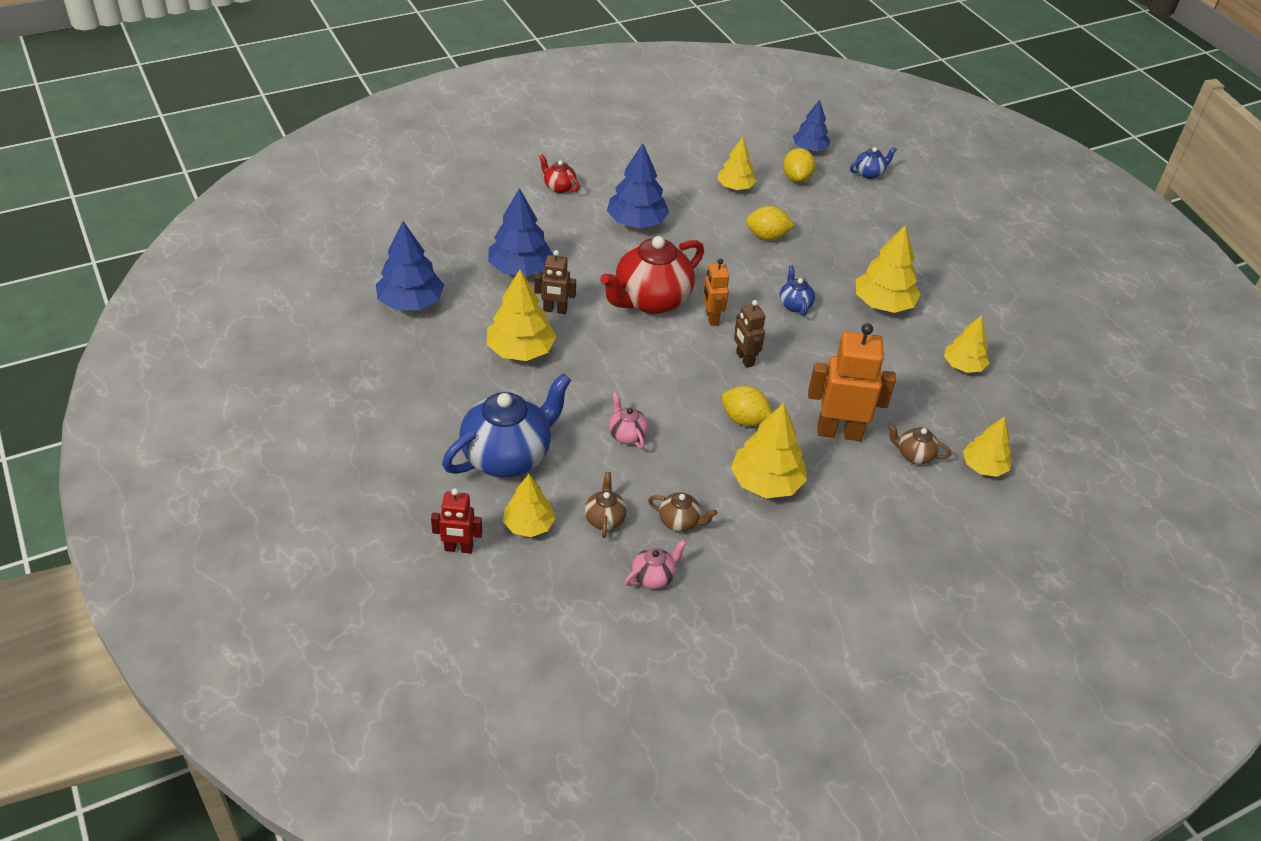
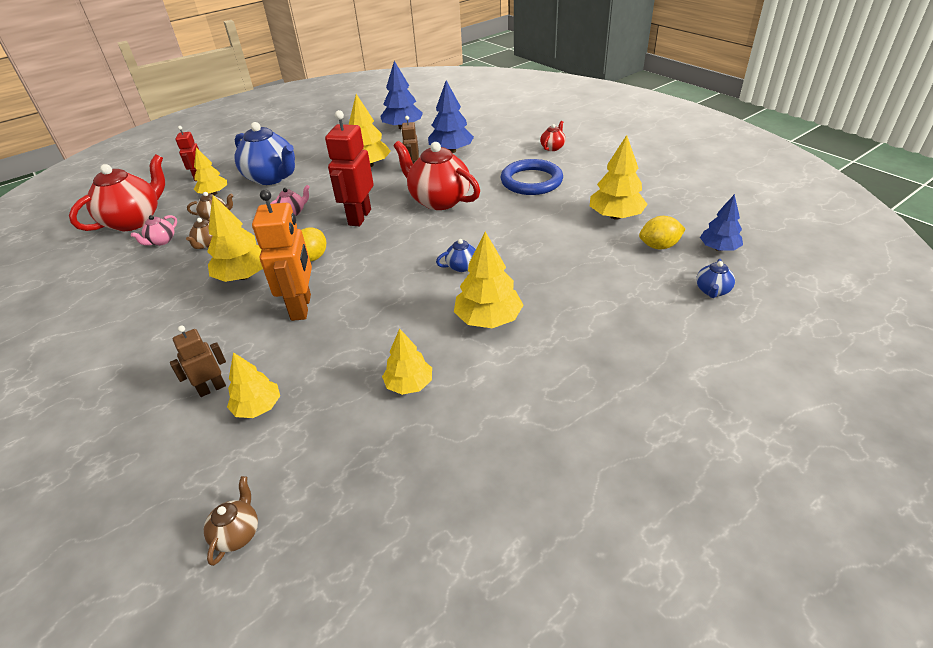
camera: 85 degrees right, 5 degrees down
(578, 620) = (134, 221): none -> red teapot
(636, 222) = (531, 181): blue tree -> blue ring
(653, 577) = (161, 241): pink teapot -> pink teapot turned 75 degrees clockwise
(664, 372) = (359, 217): none -> red robot
(711, 318) = (428, 228): orange robot -> none
(735, 187) = (615, 216): yellow tree -> yellow tree, size x1.52
(744, 359) = (383, 249): brown robot -> brown robot (212, 388)
(767, 236) = (553, 241): yellow lemon -> none
(869, 173) = (712, 291): blue teapot -> blue teapot turned 60 degrees clockwise
(914, 455) = (274, 355): brown teapot -> brown teapot (237, 533)

